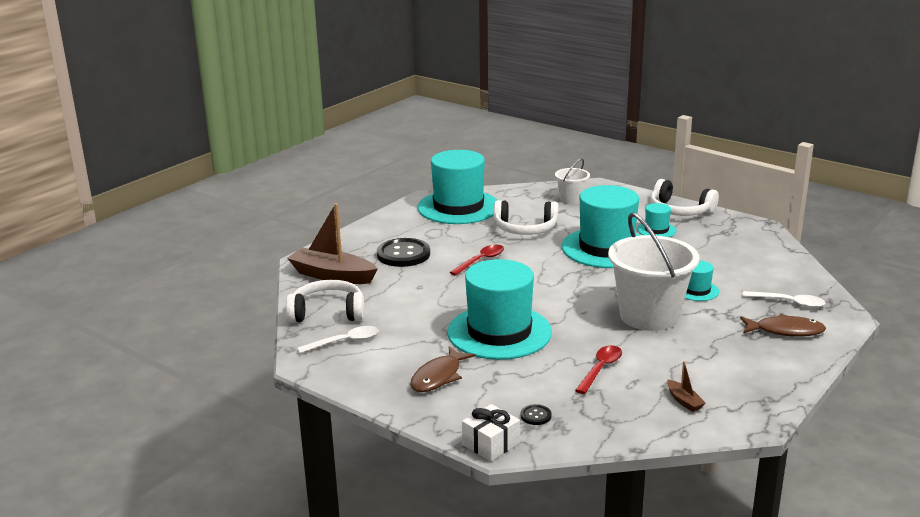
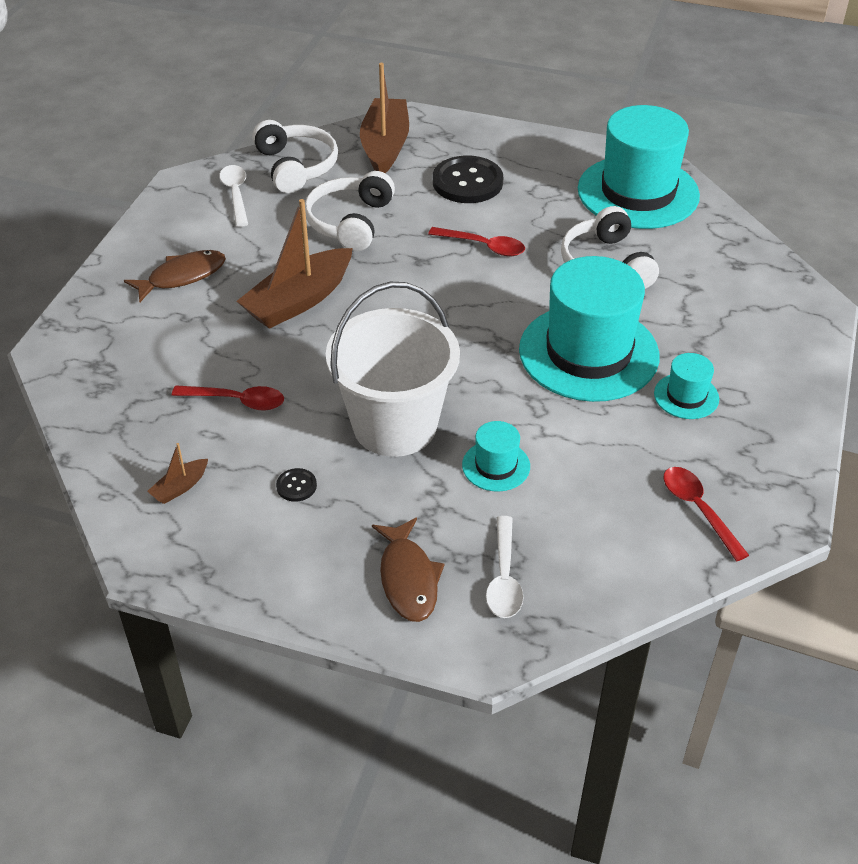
camera: 70 degrees right, 20 degrees up
(344, 342) = (236, 194): white spoon -> white spoon turned 150 degrees counterclockwise
(438, 377) = (182, 276): brown fish -> brown fish turned 135 degrees clockwise
(490, 444) = (56, 343): white gift -> none
(499, 332) = (299, 300): turquoise hat -> brown boat
(535, 416) = (118, 365): black button -> black button (296, 486)
(571, 199) = (740, 289): white bucket -> none
(680, 210) = (783, 413): white headphones -> white headphones (350, 222)
(747, 244) = (698, 510): none -> red spoon

